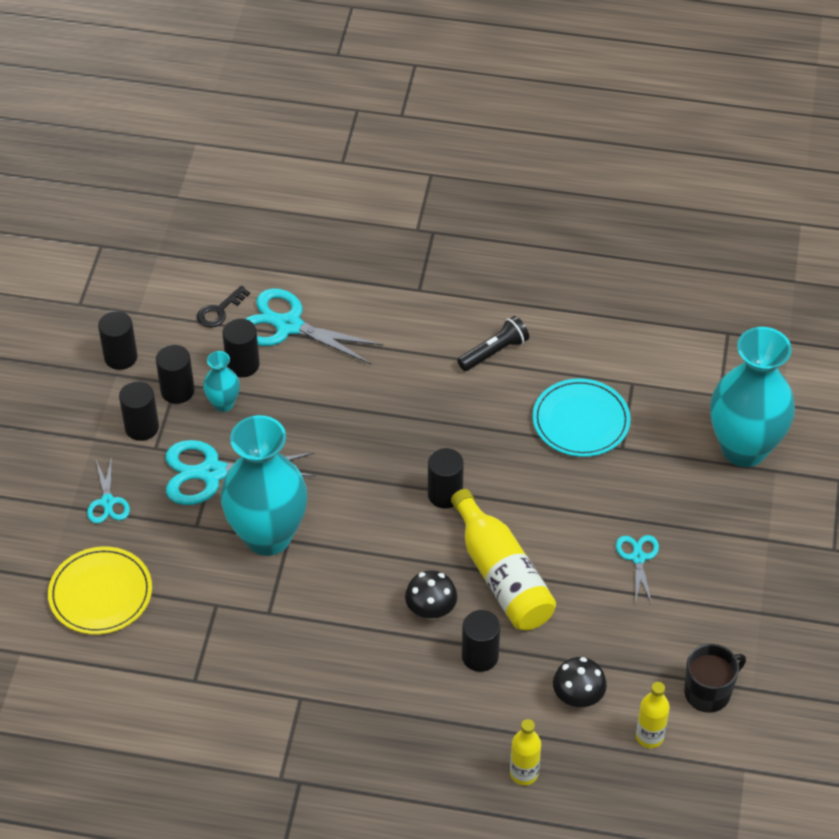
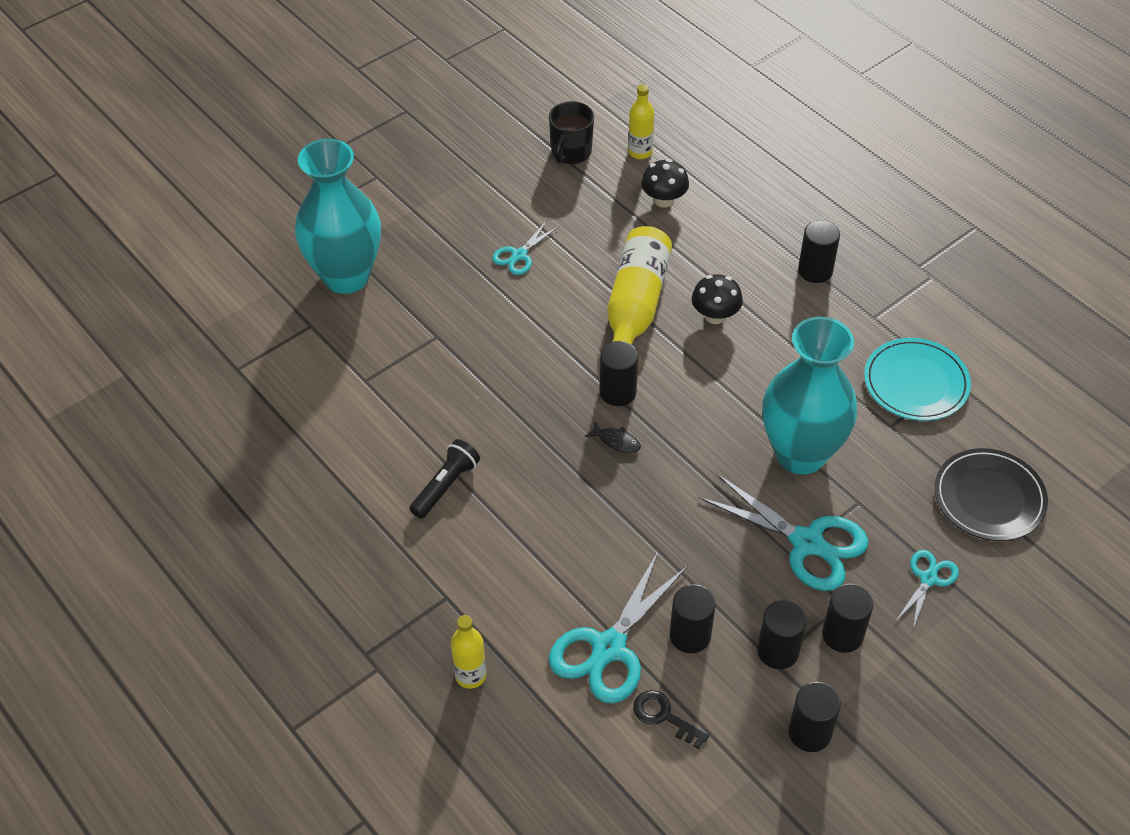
camera: 140 degrees left, 0 degrees up
(100, 593) = (989, 497): yellow plate -> black plate
(219, 311) = (664, 716): black key -> black key turned 135 degrees counterclockwise
(223, 404) = (742, 606): turquoise vase -> none
(288, 325) = (608, 648): turquoise scissors -> turquoise scissors turned 60 degrees clockwise
(409, 457) = (616, 441): none -> black fish
(480, 656) = (708, 264): black cylinder -> black cylinder (815, 271)
(494, 352) = (445, 486): black flashlight -> black flashlight turned 120 degrees clockwise
(524, 773) = (749, 181): yellow bottle -> yellow bottle (470, 675)
(581, 421) = (443, 378): turquoise plate -> turquoise plate (916, 382)
(708, 692) = (570, 152): black mug -> black mug turned 75 degrees counterclockwise

